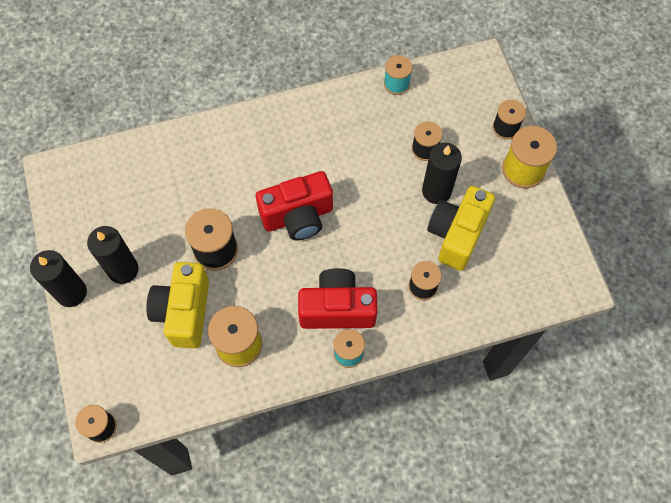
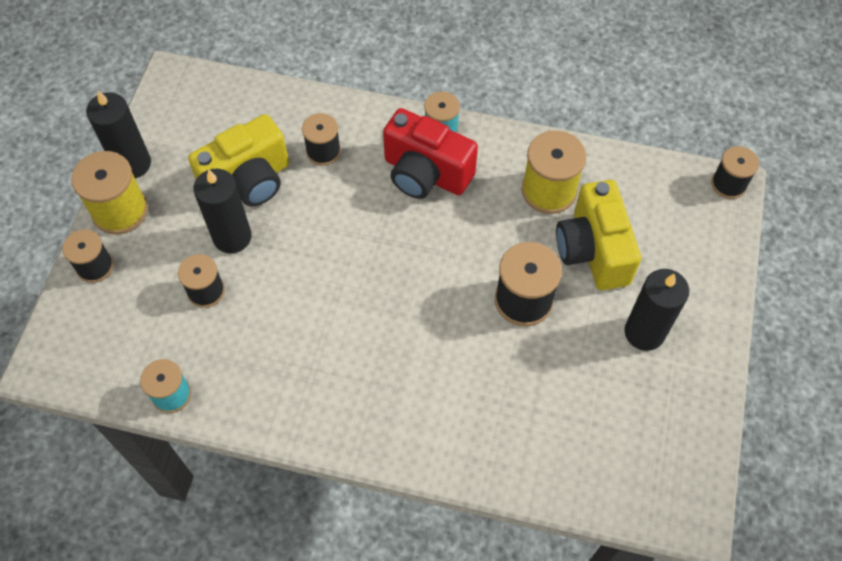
camera: 150 degrees left, 5 degrees down
(71, 292) = (717, 336): black candle -> black candle (132, 164)
(184, 312) = (593, 251): yellow camera -> yellow camera turned 135 degrees clockwise
(298, 217) = (407, 289): red camera -> none

